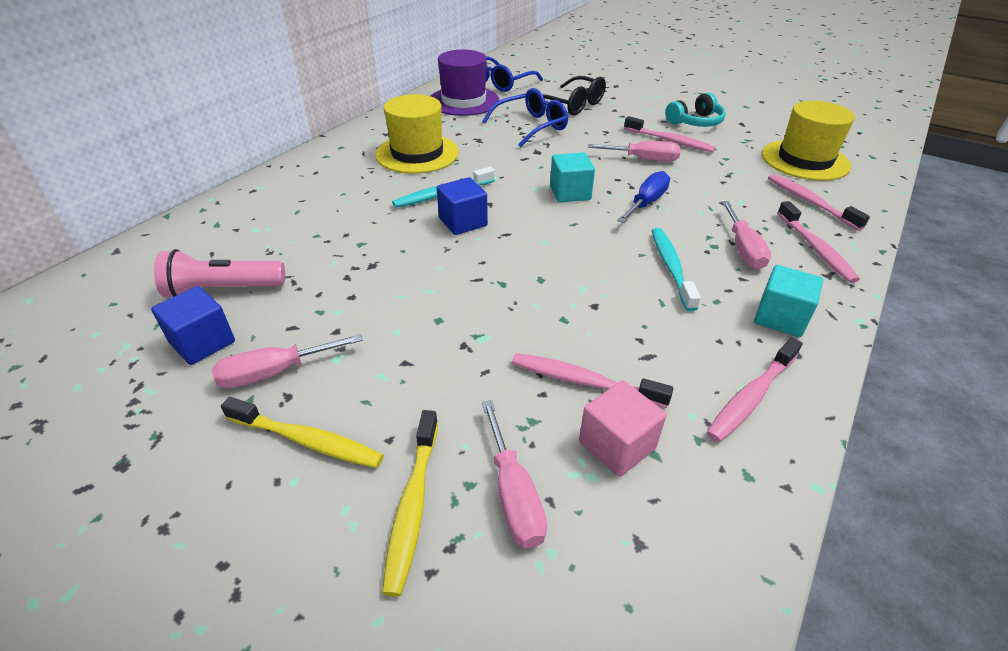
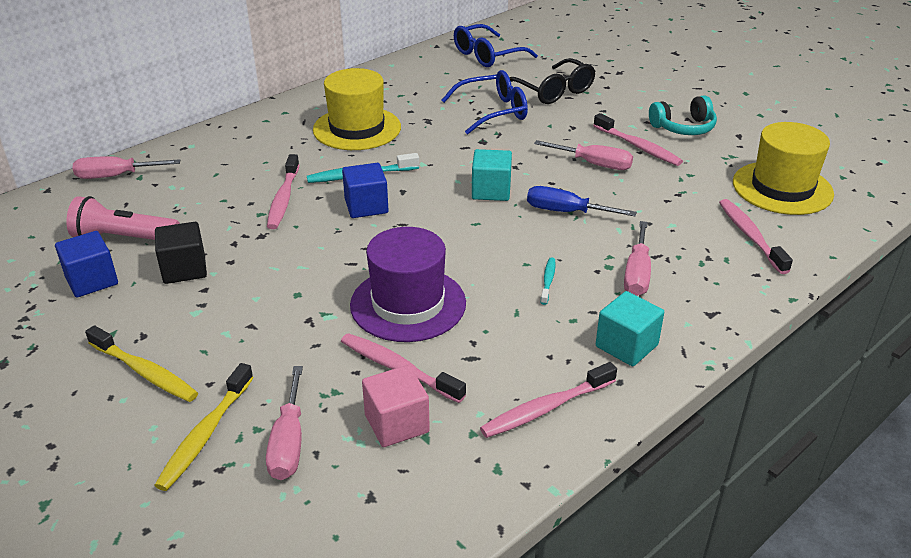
camera: 15 degrees right, 5 degrees down
(275, 372) = (140, 315): pink screwdriver -> pink screwdriver (115, 176)
(305, 312) = (184, 269): none -> black cube
(463, 101) = (435, 74): purple hat -> purple hat (408, 304)
(646, 202) = (566, 212): blue screwdriver -> blue screwdriver turned 120 degrees counterclockwise
(671, 267) = (548, 281): turquoise toothbrush -> turquoise toothbrush, size x0.55
(815, 248) = (717, 285): pink toothbrush -> pink toothbrush (283, 199)

